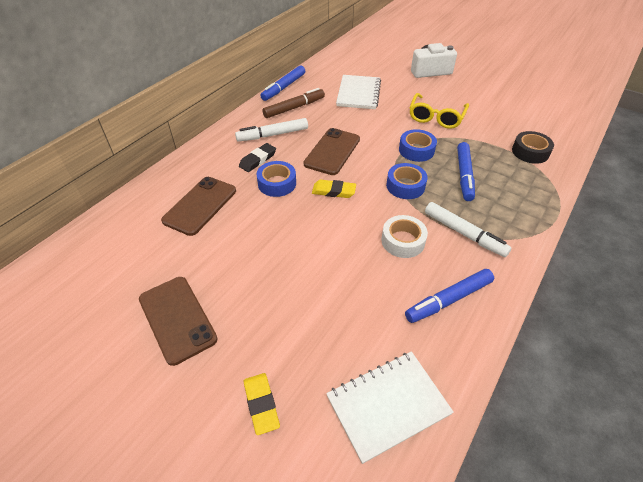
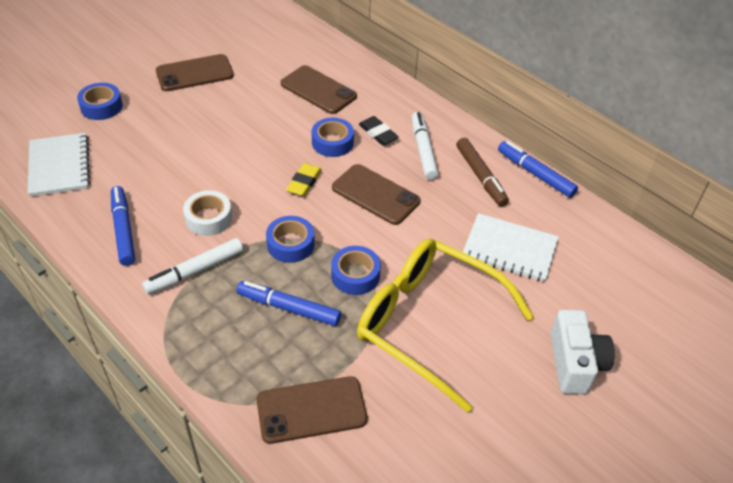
camera: 100 degrees right, 0 degrees up
(261, 404) = (101, 106): yellow eraser -> blue tape
(436, 117) = (428, 323): yellow glasses -> yellow glasses, size x1.73
(530, 152) = (311, 410): black tape -> brown phone

